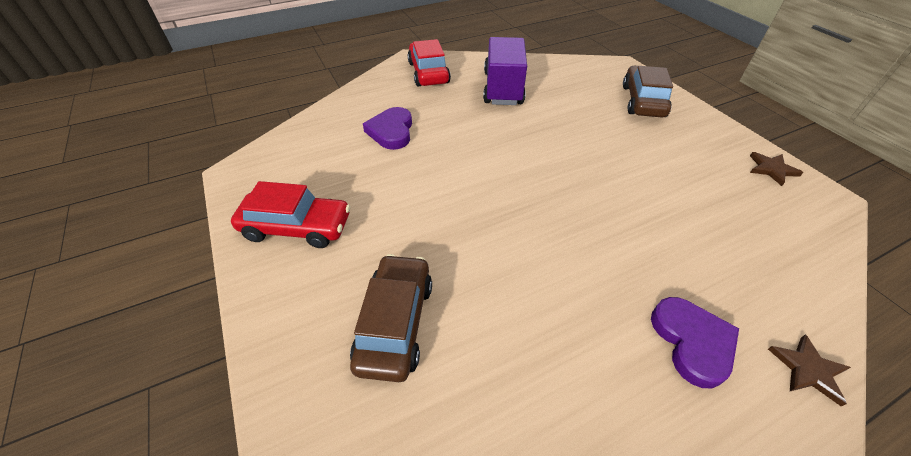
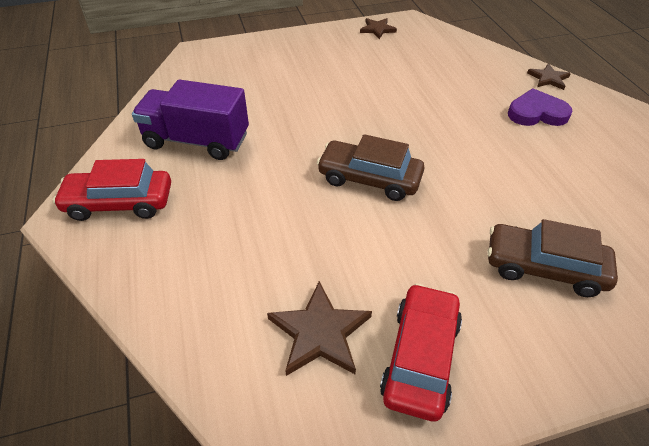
camera: 80 degrees left, 0 degrees up
(322, 173) = (319, 332): none -> brown star
(391, 131) = (249, 253): purple heart -> none
(642, 101) = (266, 57): brown car -> brown car (369, 179)

